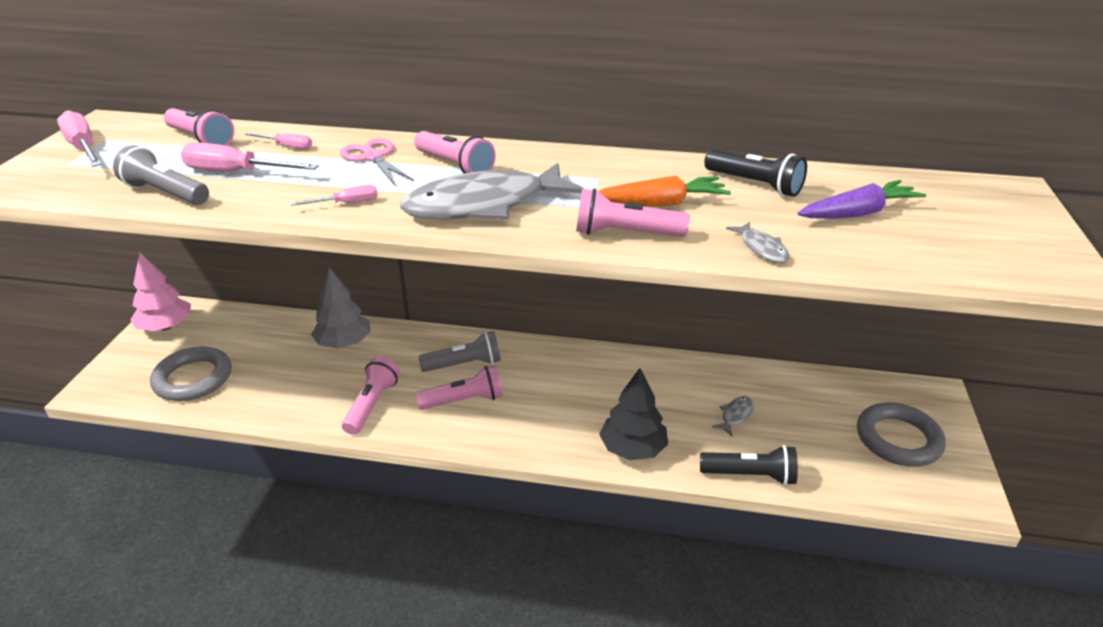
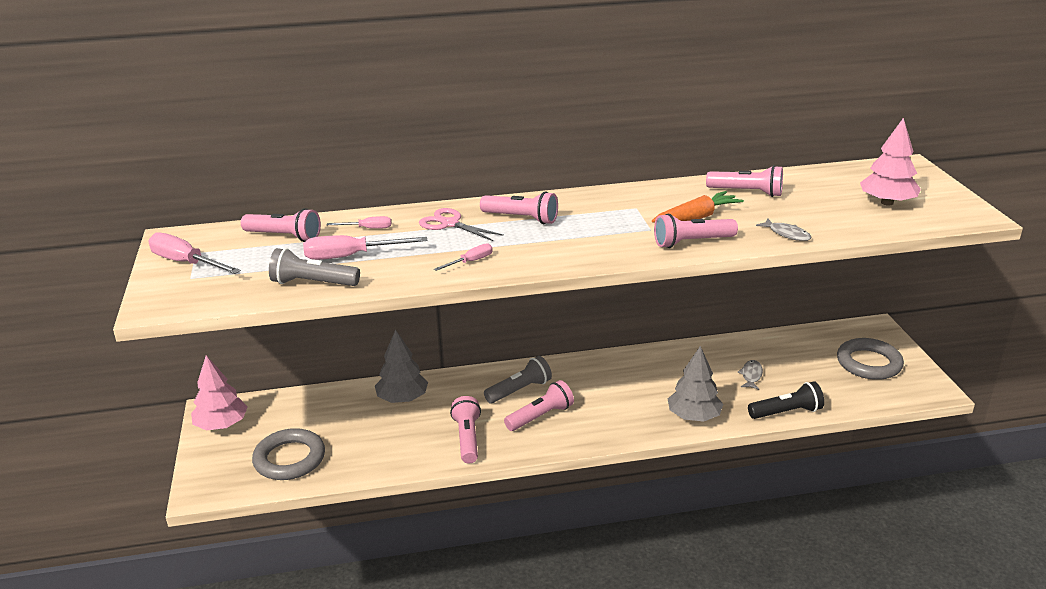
camera: 20 degrees left, 5 degrees down
(484, 205) = (575, 242): grey fish -> none
(632, 449) = (694, 416): black tree -> grey tree
(754, 185) = (747, 192): black flashlight -> pink flashlight
(858, 213) = (827, 199): purple carrot -> none
(942, 234) = (887, 202): none -> pink tree

